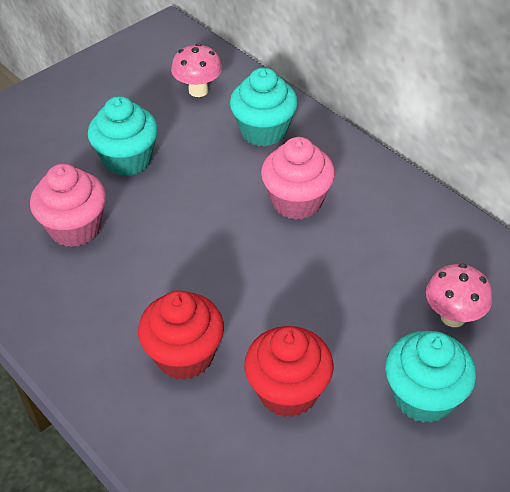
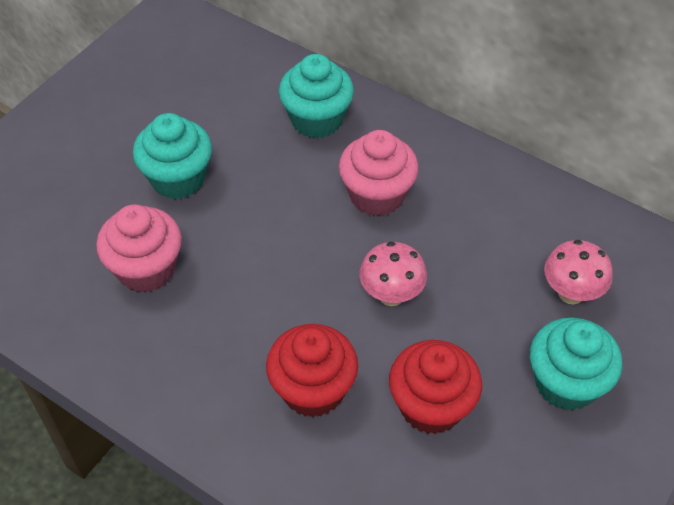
camera: 15 degrees left, 5 degrees up
(198, 90) = (229, 83): pink mushroom -> pink mushroom (391, 295)

